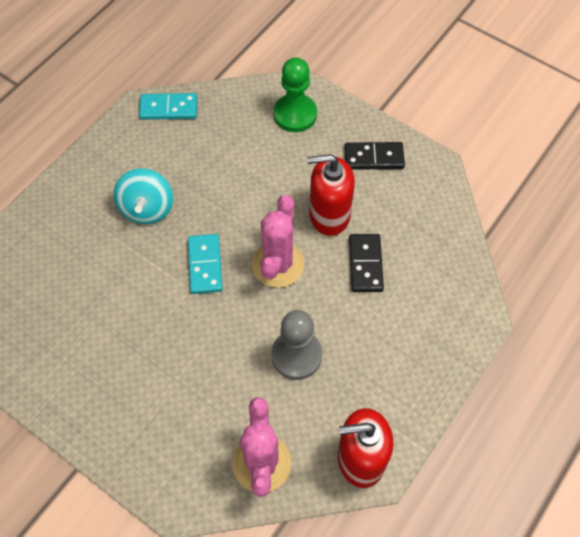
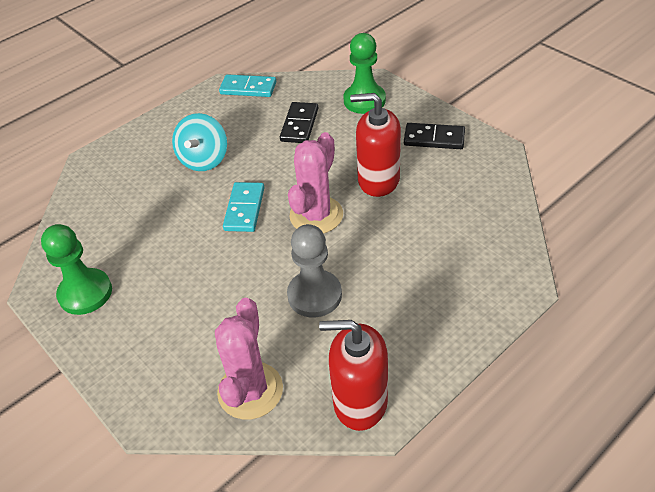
camera: 15 degrees right, 15 degrees down
(73, 383) = (85, 293): none -> green pawn
(365, 264) = (406, 224): black domino -> black domino (299, 125)

